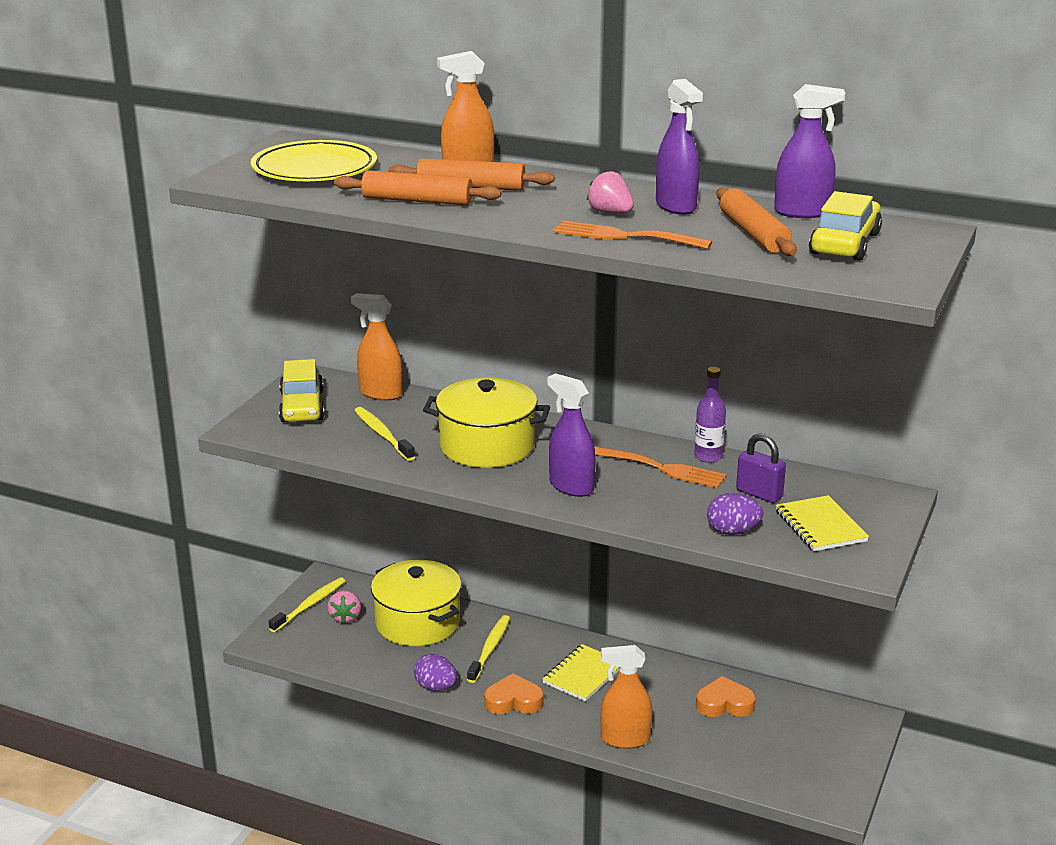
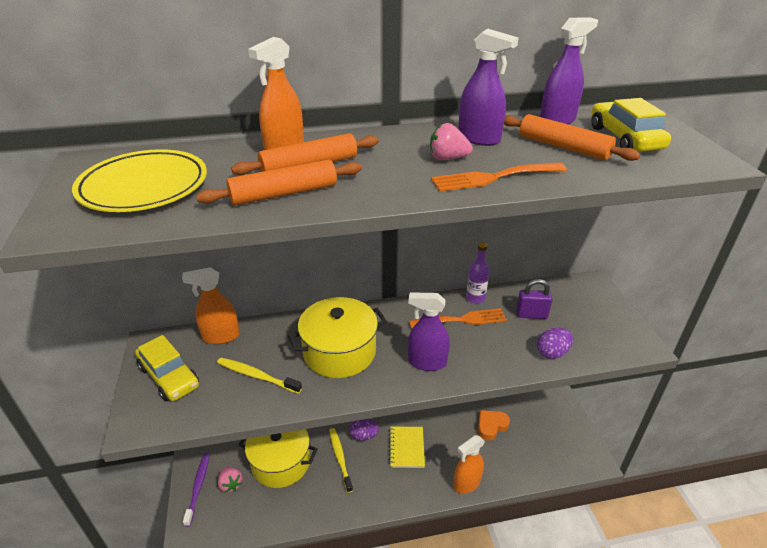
camera: 35 degrees left, 10 degrees up
(310, 605) = (198, 487): yellow toothbrush -> purple toothbrush
(436, 687) = (332, 509): purple egg -> purple egg (364, 435)
(513, 701) = (385, 492): orange heart -> none
(820, 526) = (587, 324): yellow notebook -> none

